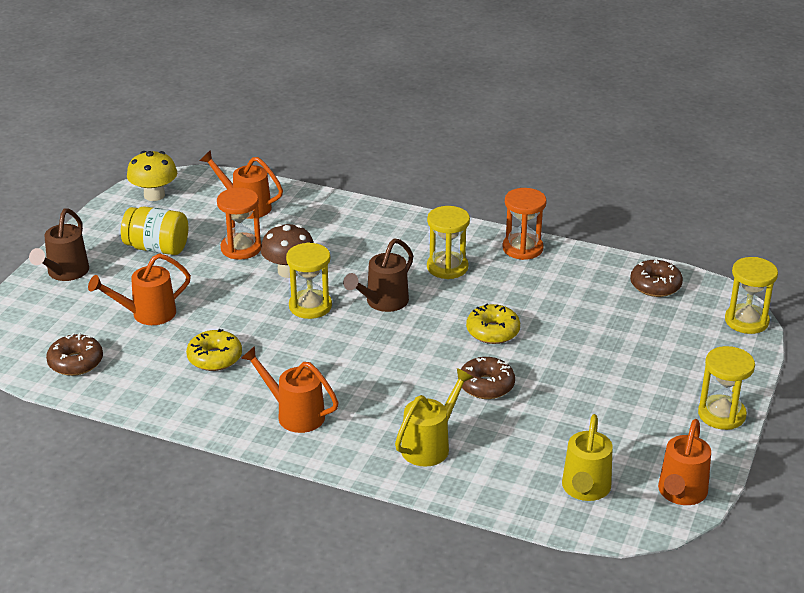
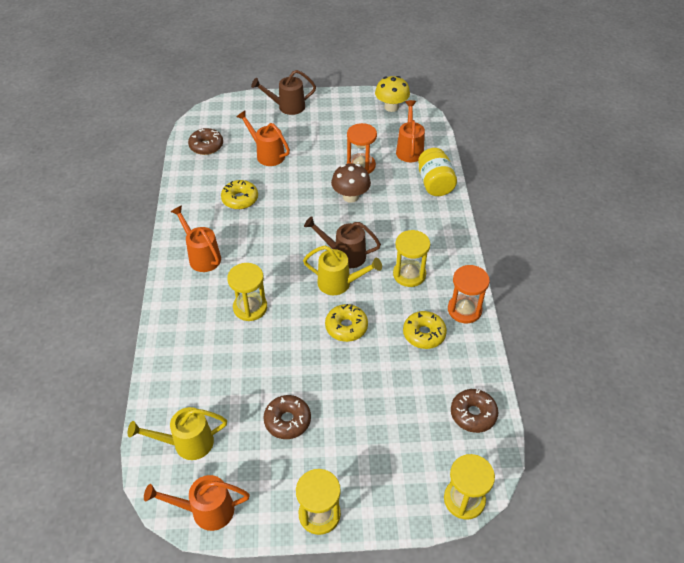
camera: 65 degrees right, 15 degrees up
(157, 248) = (336, 131): yellow jar -> yellow jar (435, 183)
(294, 414) = (202, 256): orange watering can -> orange watering can turned 45 degrees counterclockwise
(310, 306) = (318, 221): yellow hourglass -> yellow hourglass (250, 307)
(430, 445) = (199, 336): yellow watering can -> yellow watering can (339, 283)
(486, 385) = (280, 344): brown donut -> brown donut (287, 420)
(537, 283) = (424, 334): none -> yellow donut

